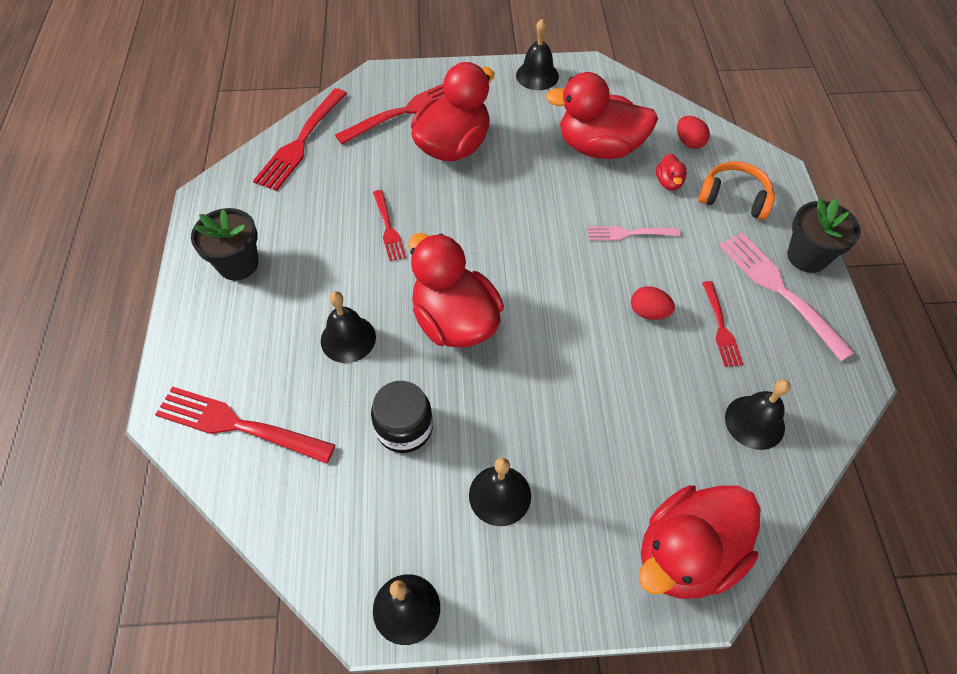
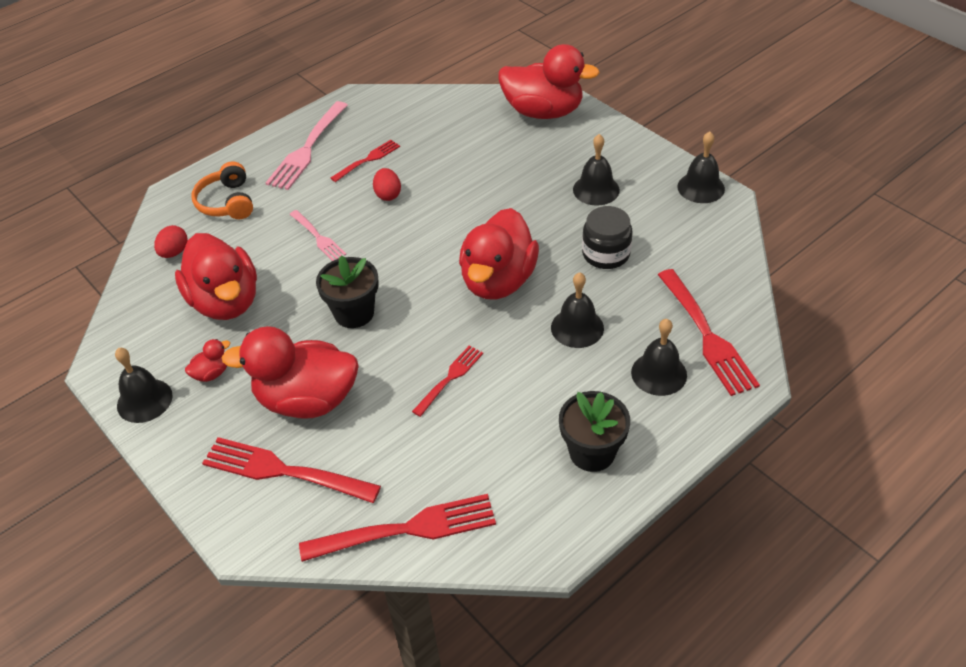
camera: 125 degrees left, 10 degrees down
(668, 182) = (238, 242): red duck -> red duck (212, 373)
(754, 422) = (429, 121): black bell -> black bell (659, 373)
(807, 256) = (262, 148): black flower pot -> black flower pot (354, 313)

